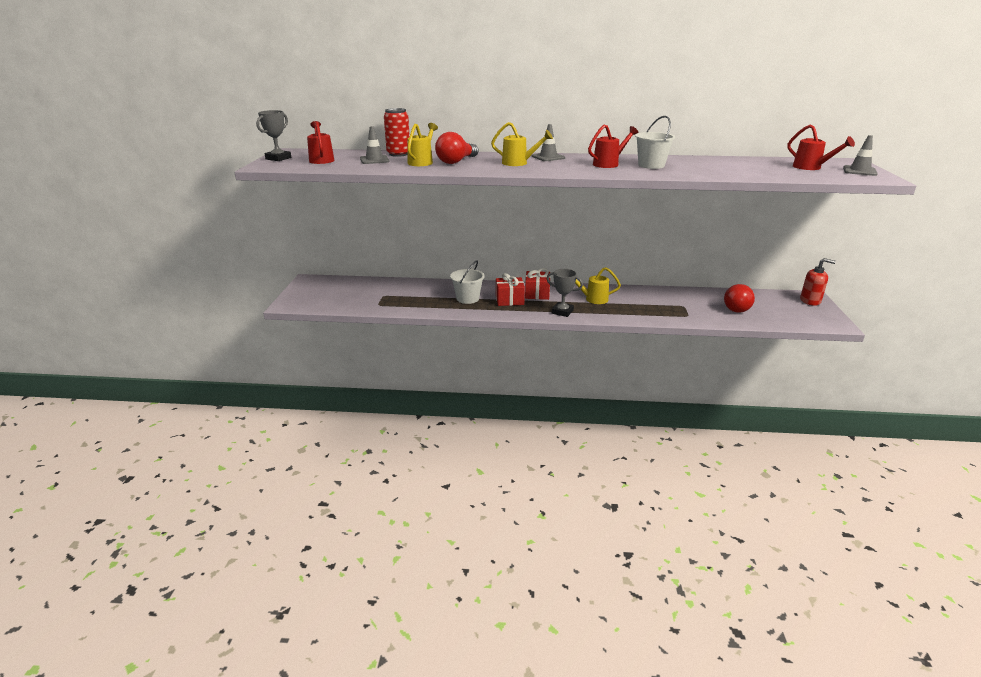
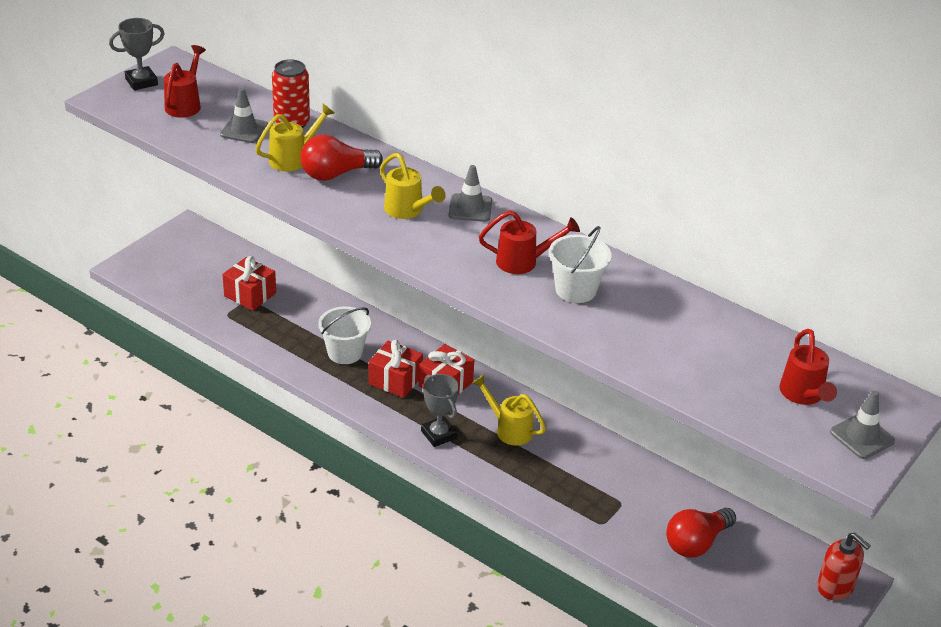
camera: 30 degrees right, 10 degrees up
(382, 293) = (250, 294): none -> red gift

